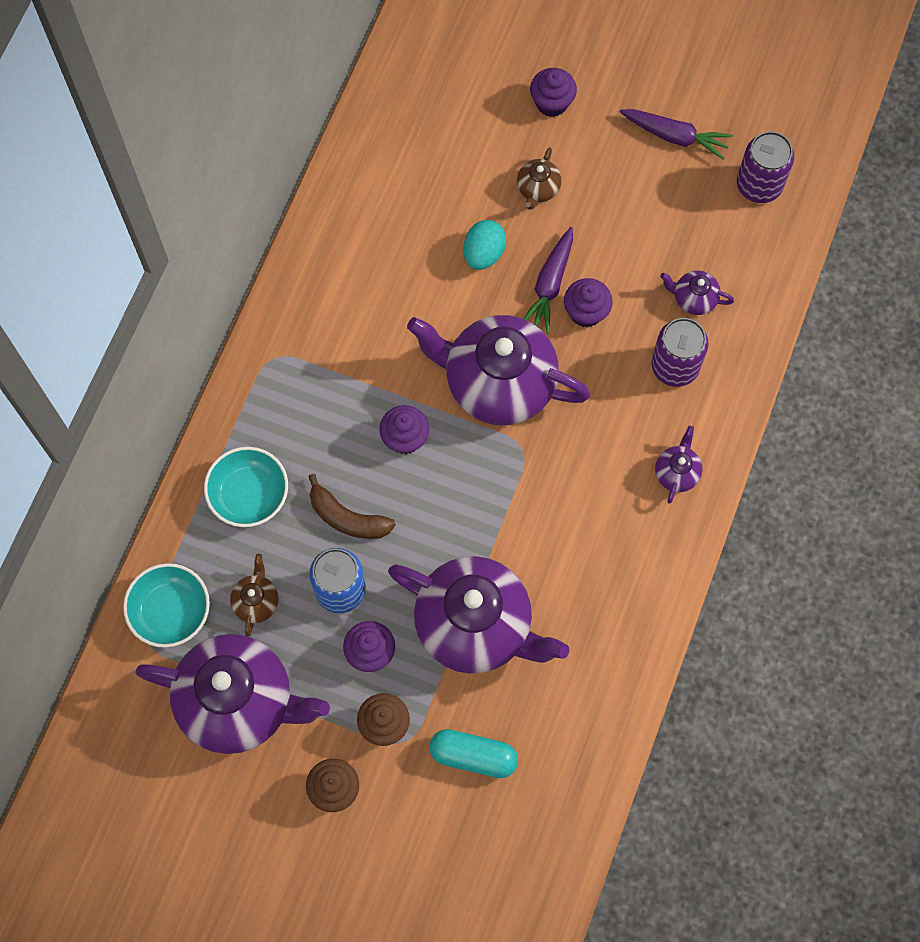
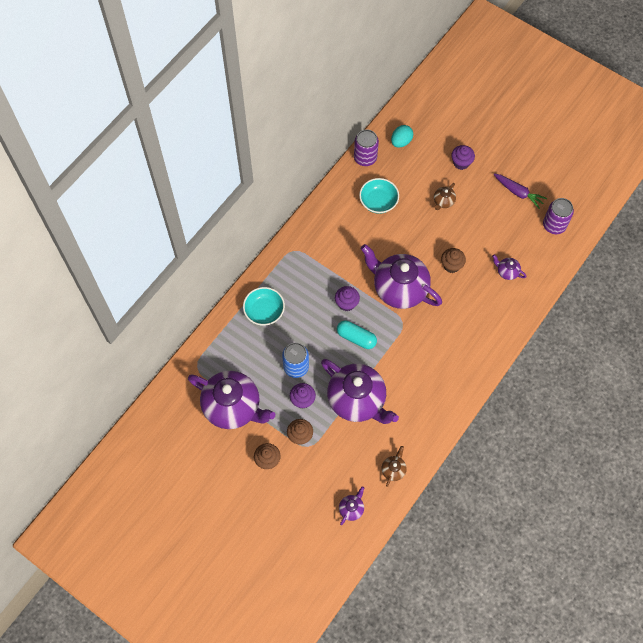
camera: 15 degrees right, 5 degrees down
(170, 611) = (212, 356): turquoise bowl -> turquoise bowl (378, 202)
(256, 601) = (254, 362): brown teapot -> brown teapot (393, 470)
(347, 518) = (308, 334): brown banana -> none
(473, 756) = (339, 462): turquoise capsule -> turquoise capsule (356, 338)
(483, 253) = (408, 226): turquoise egg -> turquoise egg (401, 142)
(550, 285) = (437, 248): purple carrot -> none
(586, 312) = (451, 265): purple cupcake -> brown cupcake
(675, 366) = (489, 302): purple can -> purple can (365, 158)
(677, 473) = (476, 352): purple teapot -> purple teapot (351, 509)

